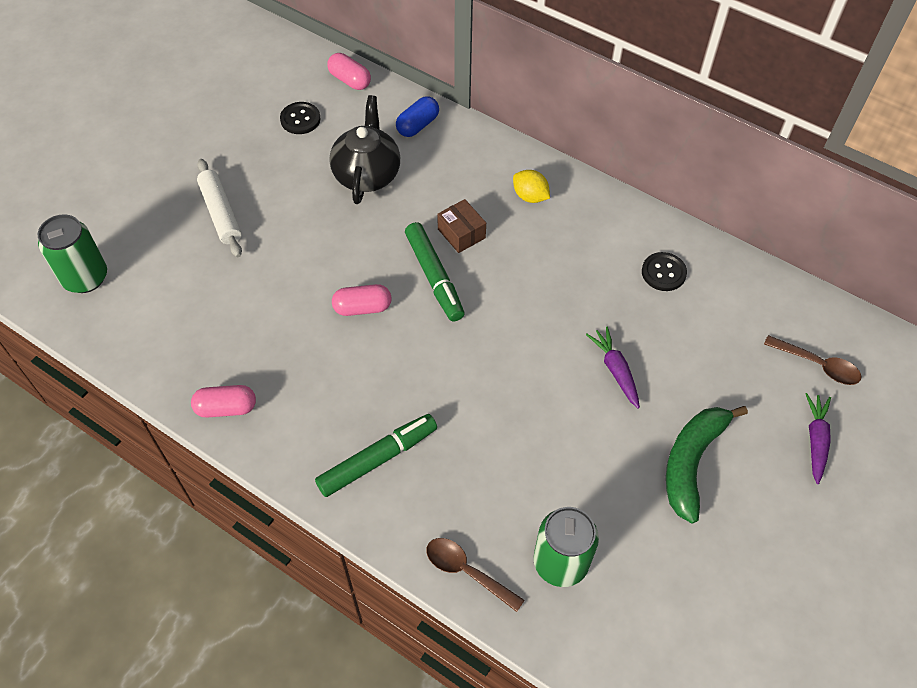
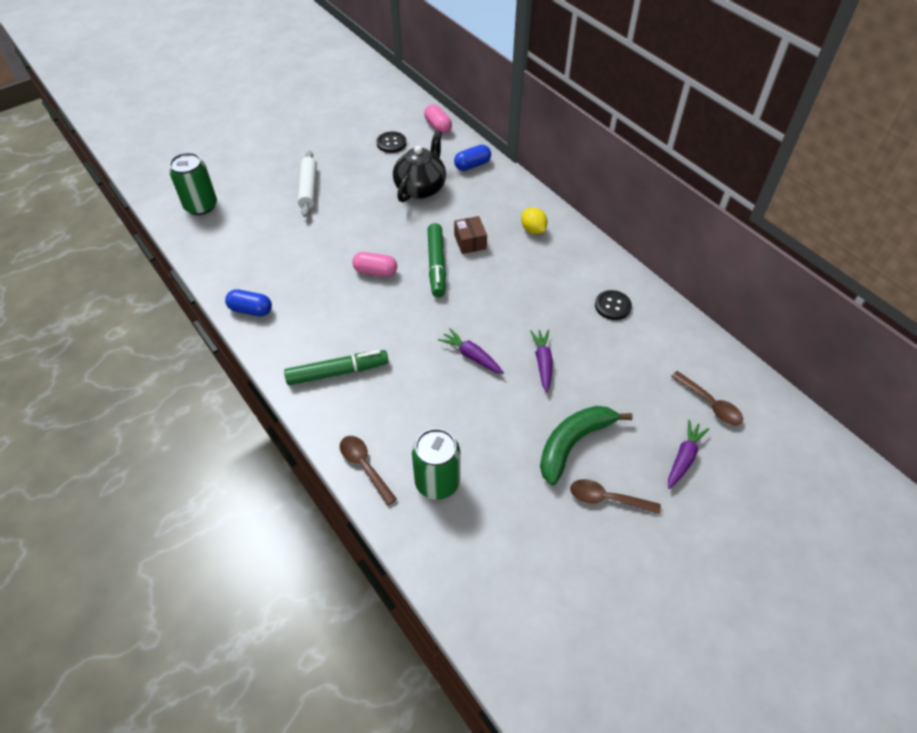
camera: 20 degrees right, 5 degrees down
(226, 408) = (251, 310): pink capsule -> blue capsule
(530, 387) = (471, 356): none -> purple carrot
(755, 517) = (607, 499): none -> brown spoon

